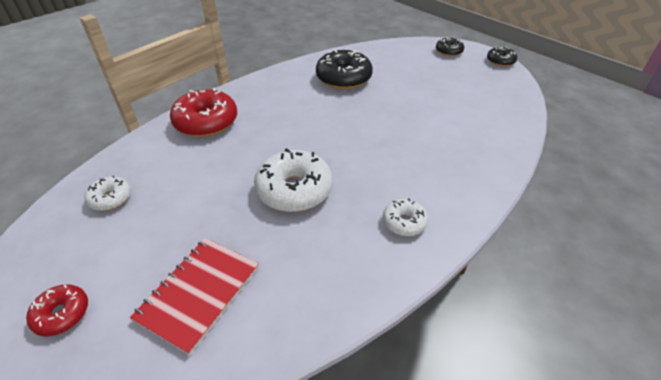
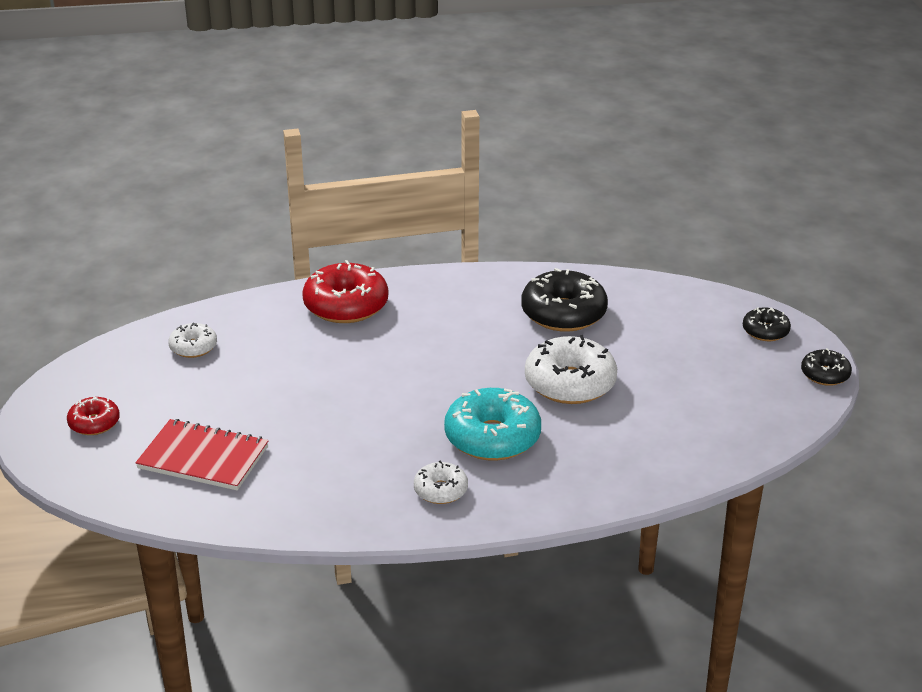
camera: 35 degrees right, 10 degrees down
(199, 293) = (203, 458): red notebook -> red notebook turned 45 degrees clockwise
(294, 190) = (366, 413): white donut -> white donut (570, 383)
(391, 168) = (492, 437): none -> turquoise donut

